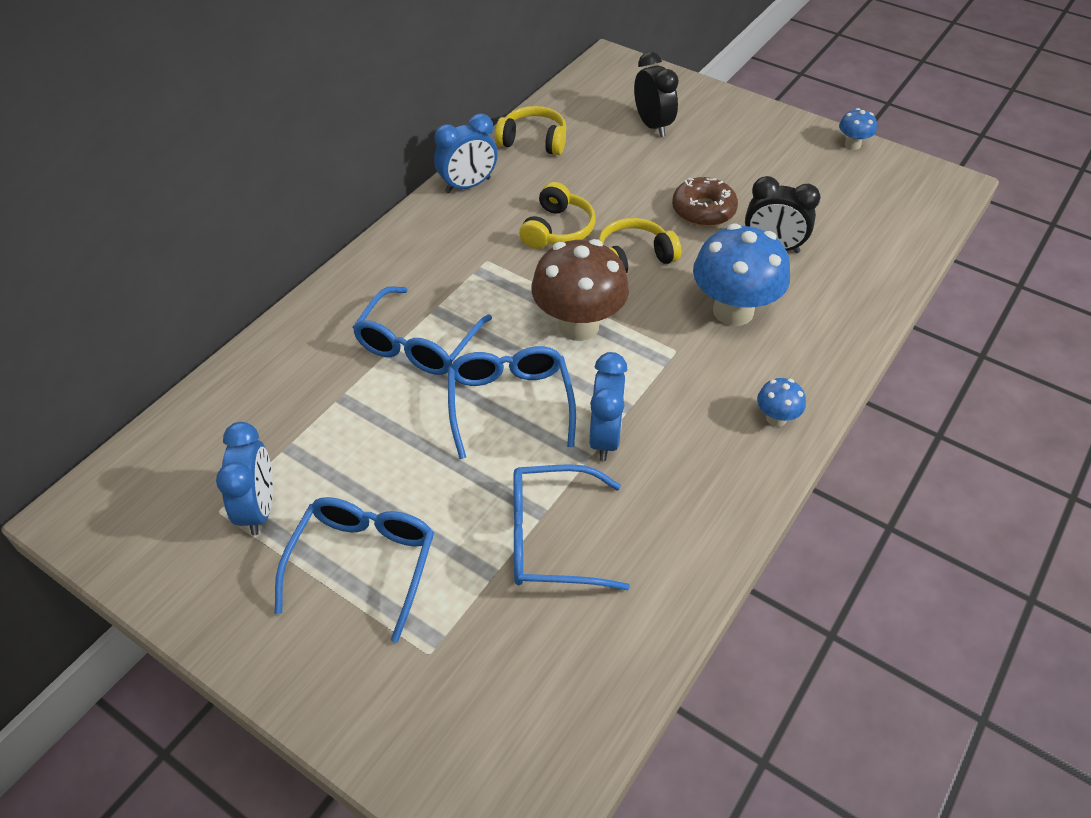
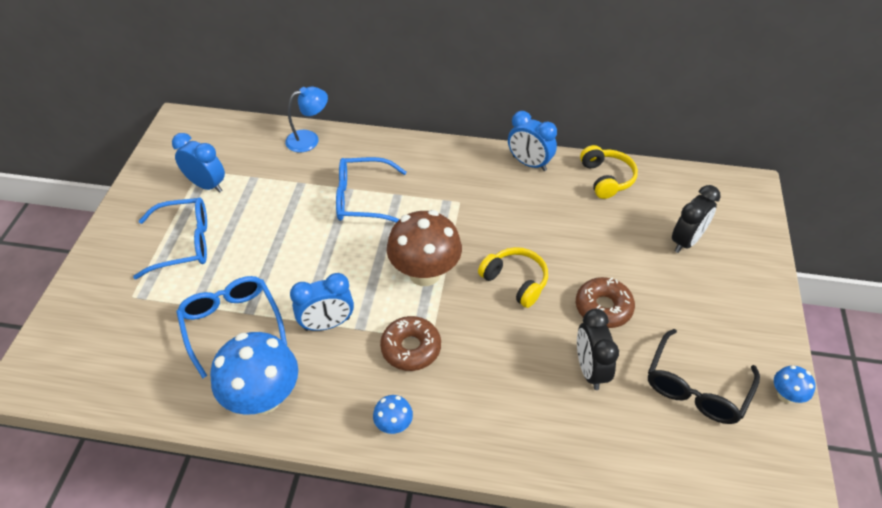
camera: 65 degrees right, 0 degrees up
(258, 365) = (309, 139): none -> blue lamp
(259, 508) = (207, 185): blue clock -> blue clock turned 120 degrees counterclockwise
(510, 403) = (334, 263): blue glasses -> none
(557, 229) = (516, 227): yellow headphones -> none
(680, 372) = (411, 348): none -> brown donut
(733, 311) = (495, 363): blue mushroom -> blue mushroom (263, 398)
(823, 190) = (695, 388): none -> black glasses

